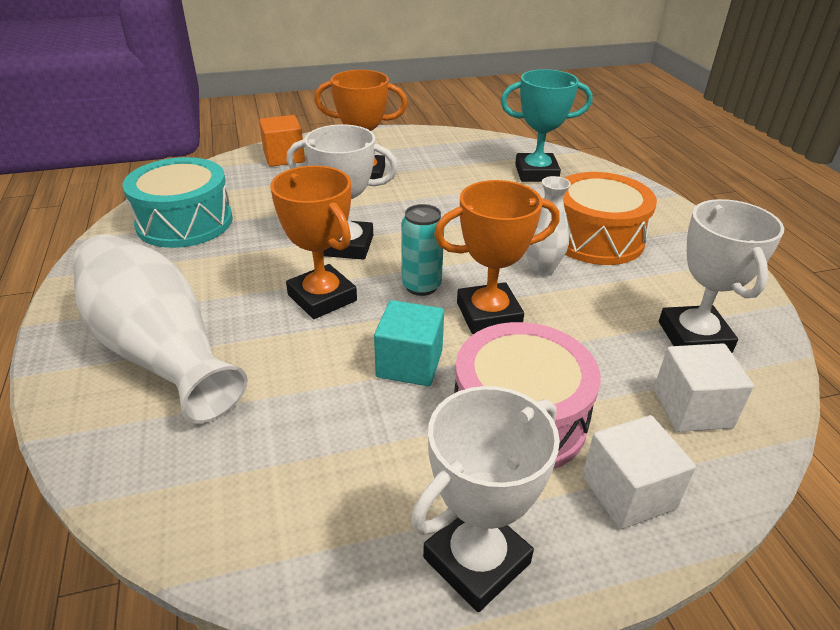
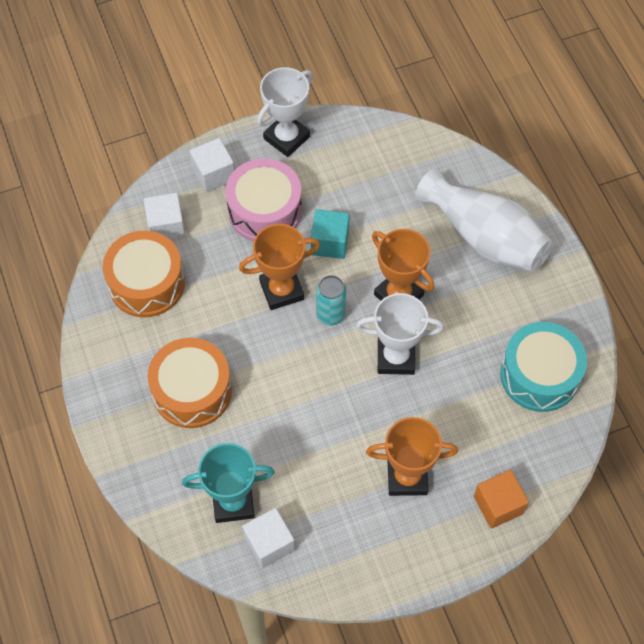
camera: 175 degrees right, 25 degrees up
(500, 153) = (269, 543): none -> white cube
(542, 269) = (241, 344): white vase -> none
(694, 337) = (146, 283): white trophy -> orange drum

